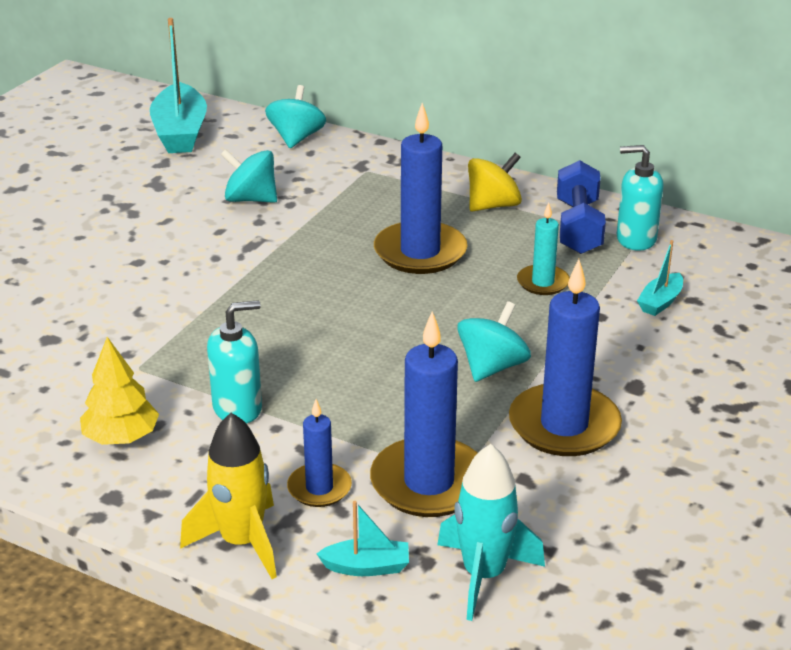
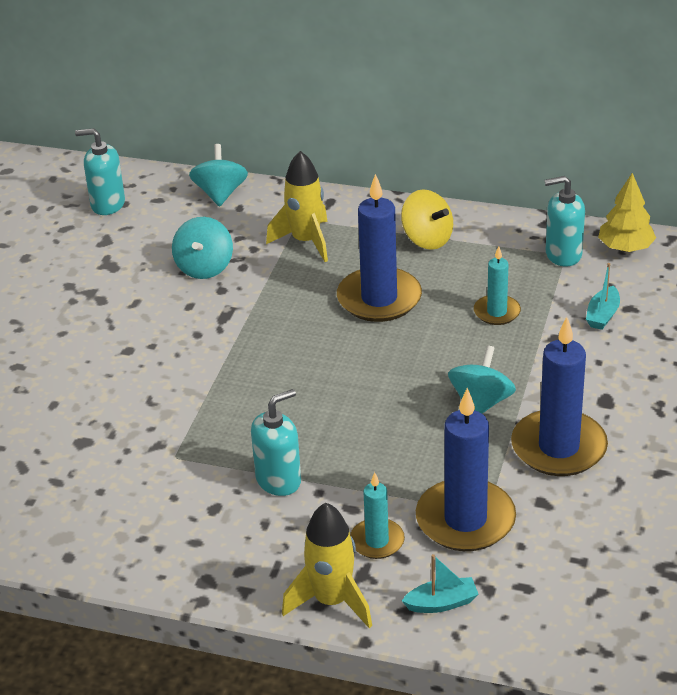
camera: 10 degrees left, 5 degrees up
(121, 437) = (190, 525): yellow tree -> yellow tree (625, 248)
(180, 133) = (107, 204): turquoise boat -> turquoise soap dispenser
(251, 199) = (204, 267): turquoise spinning top -> turquoise spinning top turned 90 degrees counterclockwise
(319, 488) = (377, 541): blue candle -> turquoise candle
(365, 190) = (306, 241): none -> yellow rocket
(484, 575) = (537, 592): turquoise rocket -> none
(493, 205) = (427, 239): yellow spinning top -> yellow spinning top turned 90 degrees clockwise
(578, 227) = (509, 250): blue dumbbell -> none

